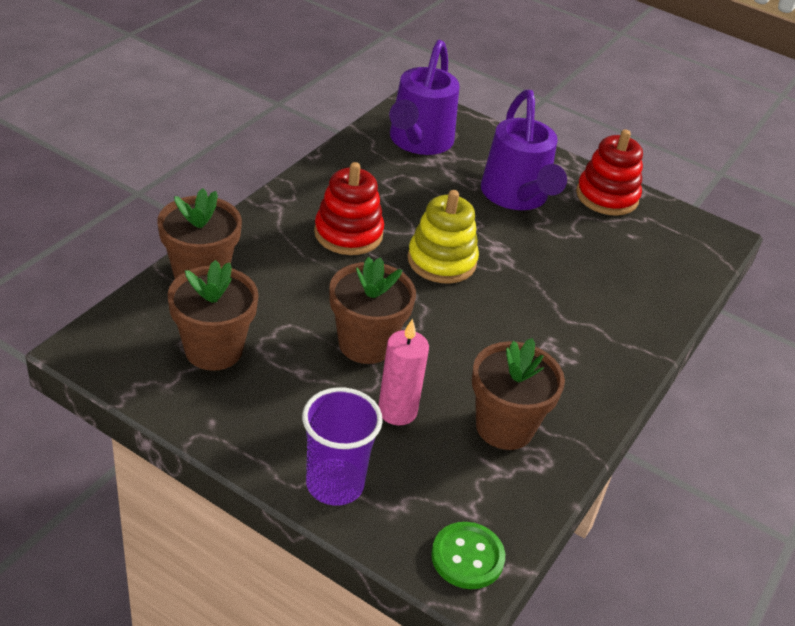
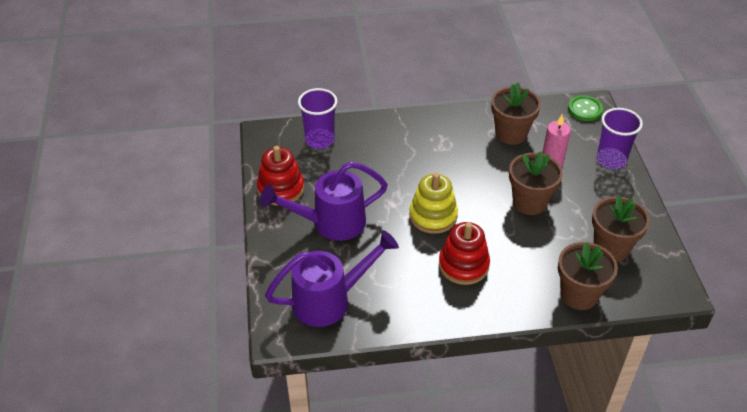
camera: 125 degrees left, 5 degrees up
(516, 196) = (331, 223): purple watering can -> purple watering can turned 150 degrees counterclockwise
(666, 264) = (320, 140): none -> purple cup

